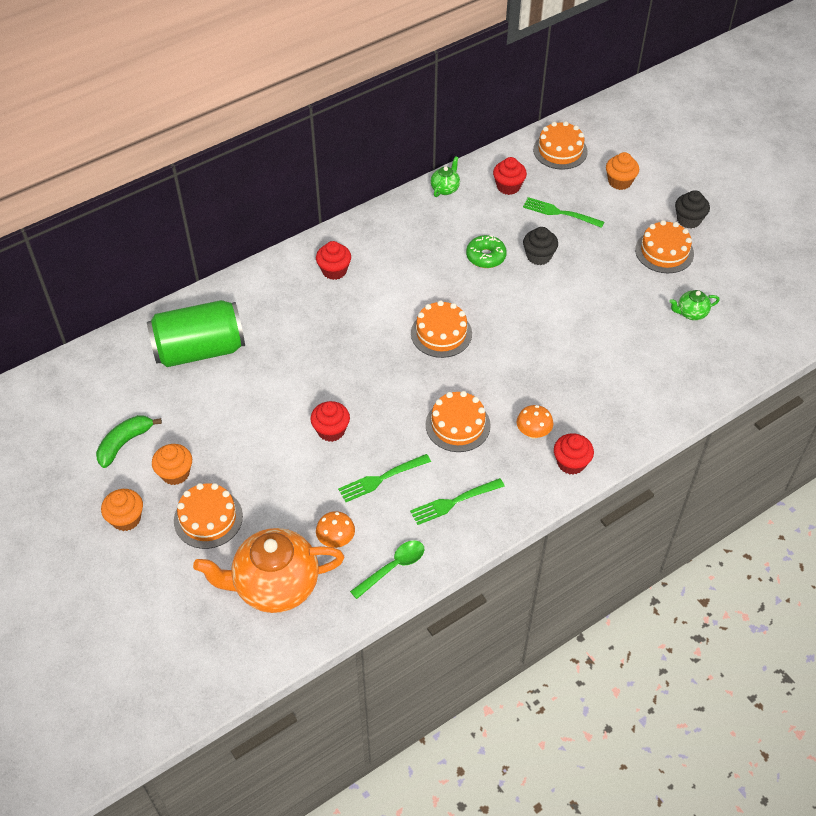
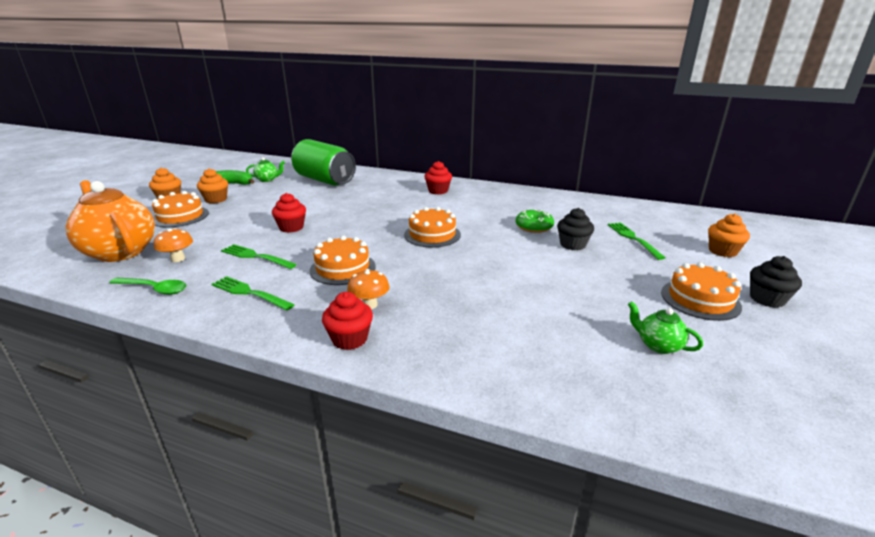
camera: 55 degrees right, 25 degrees down
(445, 188) = (568, 198): green teapot -> green teapot (267, 180)
(508, 186) = (615, 214): red cupcake -> none
(560, 150) = (691, 220): orange cake -> none

